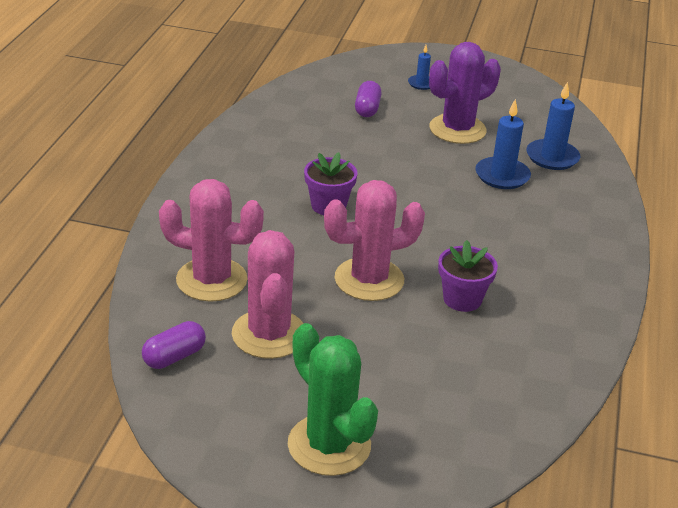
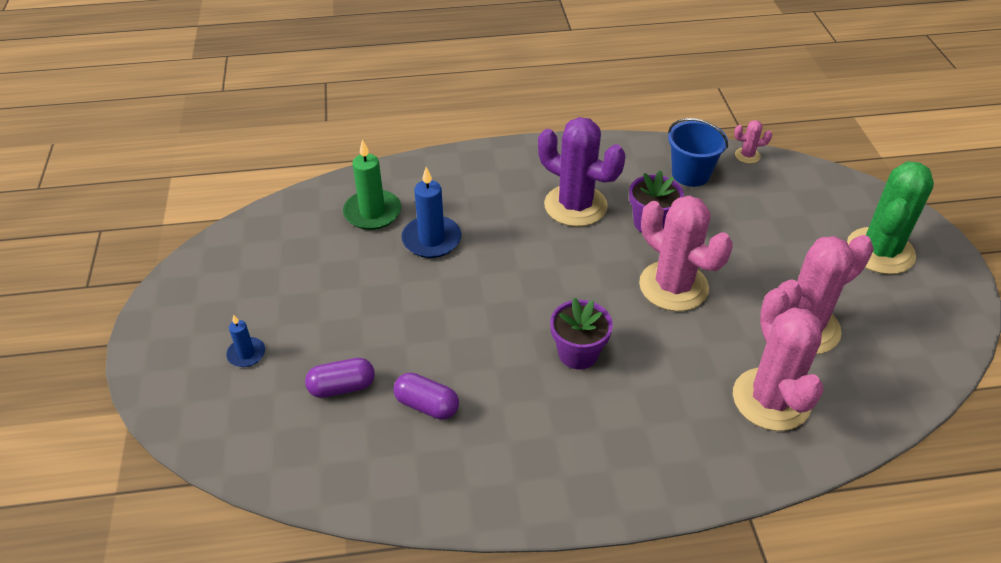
camera: 110 degrees left, 10 degrees up
(174, 357) = (890, 380): purple capsule -> purple capsule (427, 405)
(457, 129) = (351, 293): purple cactus -> purple cactus (575, 206)
(529, 358) = (690, 174): none -> blue bucket
(546, 419) = (747, 155): none -> pink cactus
(552, 157) = (372, 212): blue candle -> green candle

